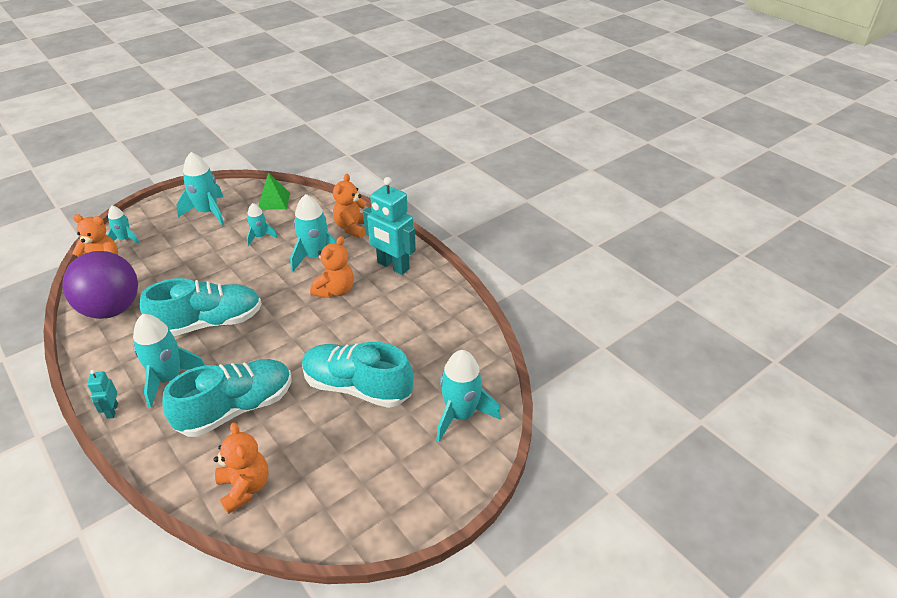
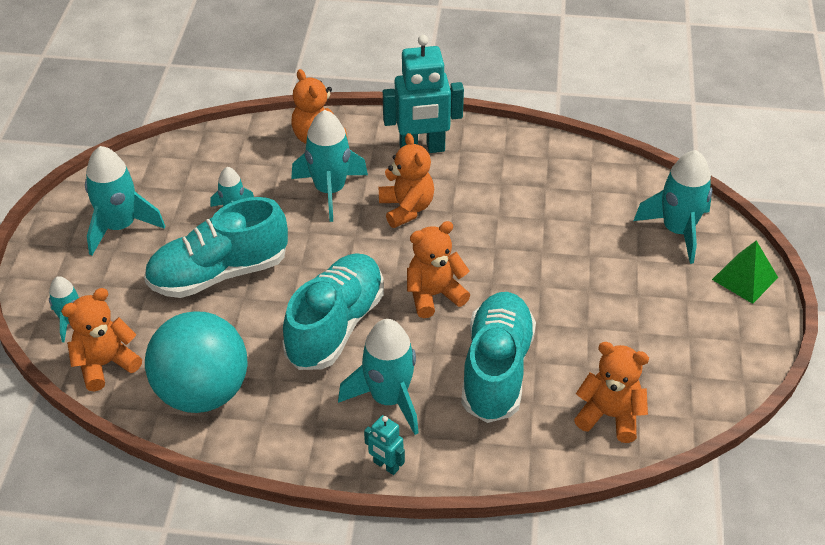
camera: 45 degrees left, 5 degrees up
(112, 309) = (202, 392): purple ball -> turquoise ball
(274, 201) = (178, 165): green pyramid -> green pyramid (745, 278)
(274, 344) = (434, 295): none -> orange teddy bear
(357, 387) = (567, 273): turquoise shoe -> turquoise shoe (219, 273)

